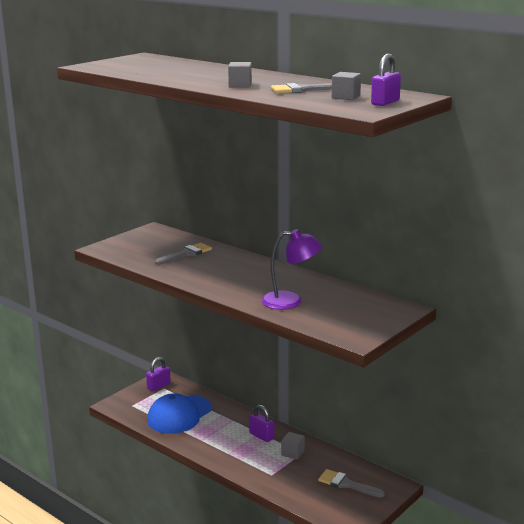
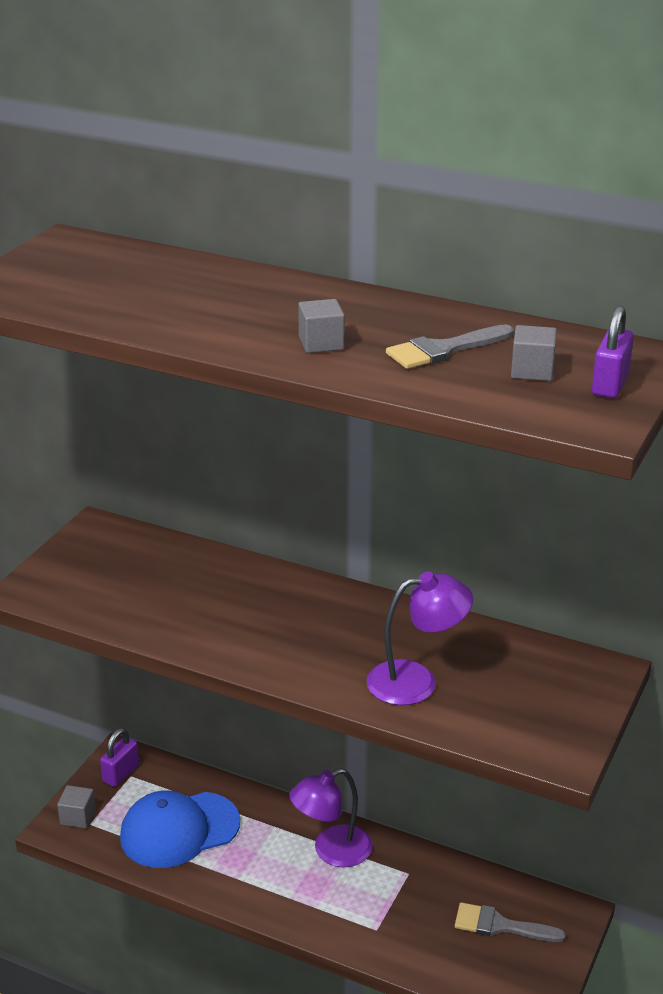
camera: 15 degrees left, 10 degrees up
(179, 415) = (179, 830): blue cap -> blue cap turned 45 degrees clockwise
(186, 254) = (185, 586): grey brush -> none
(261, 436) = (332, 851): purple padlock -> purple lamp
(292, 453) = (394, 877): grey cube -> grey cube (78, 817)

